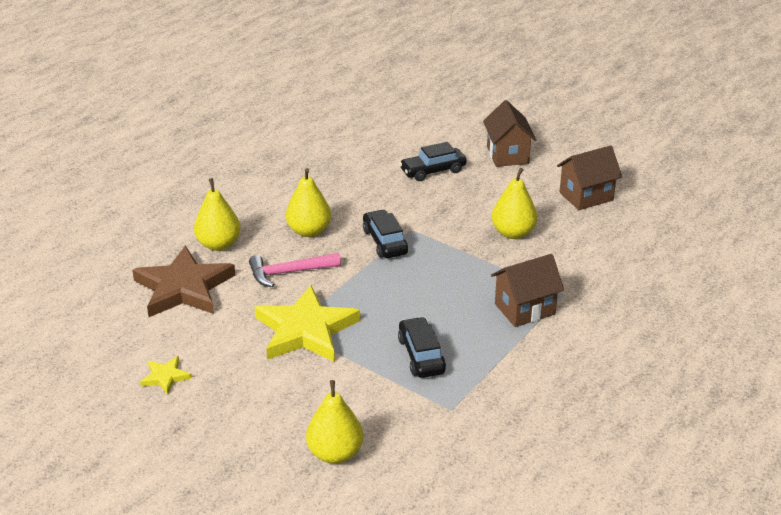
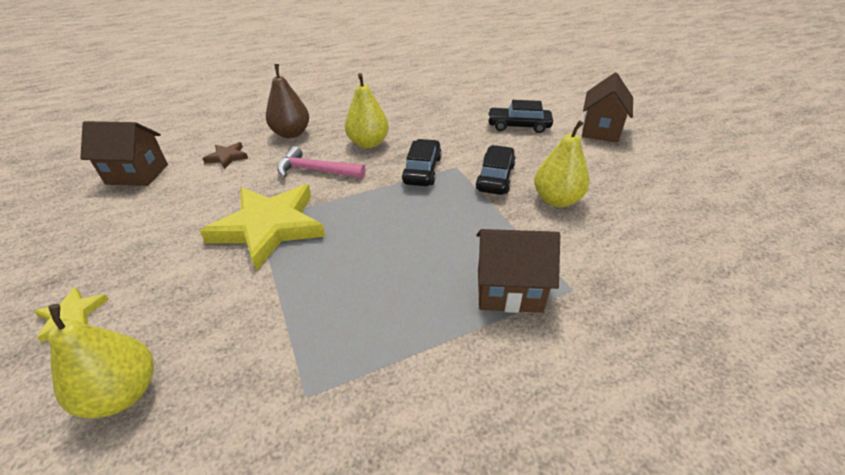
camera: 30 degrees right, 5 degrees up
(165, 377) = (114, 226): yellow star -> yellow star (72, 315)
(184, 288) = (227, 157): brown star -> brown star, size x0.45
(219, 244) = (291, 133): yellow pear -> brown pear
(421, 355) = (344, 301): black car -> black car (495, 177)
(586, 196) = (665, 187): brown house -> brown house (137, 174)

